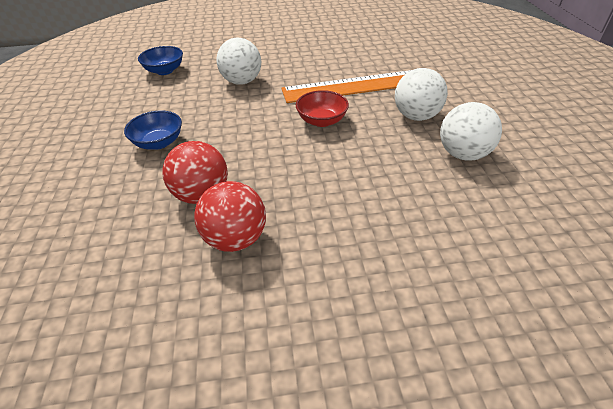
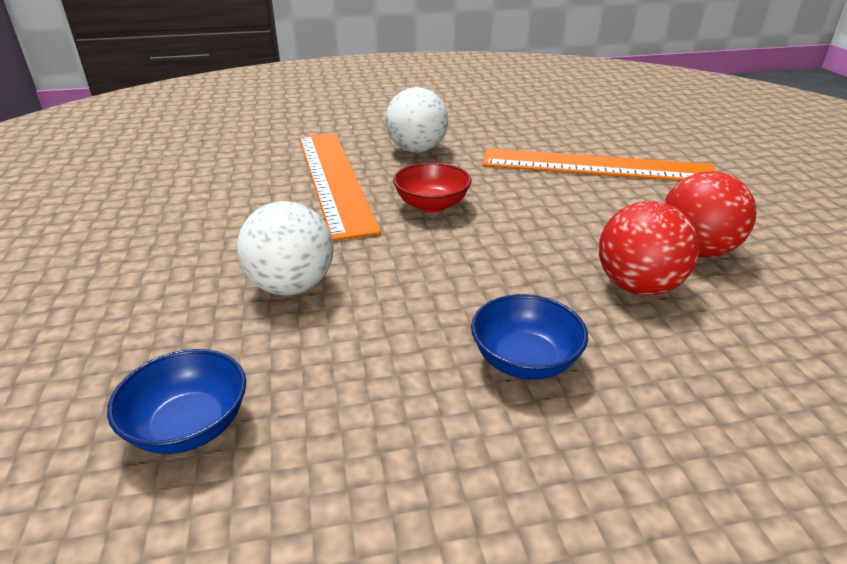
camera: 95 degrees left, 10 degrees down
(396, 214) = (596, 166): none -> orange ruler
(463, 154) = (488, 134): white ball -> none

